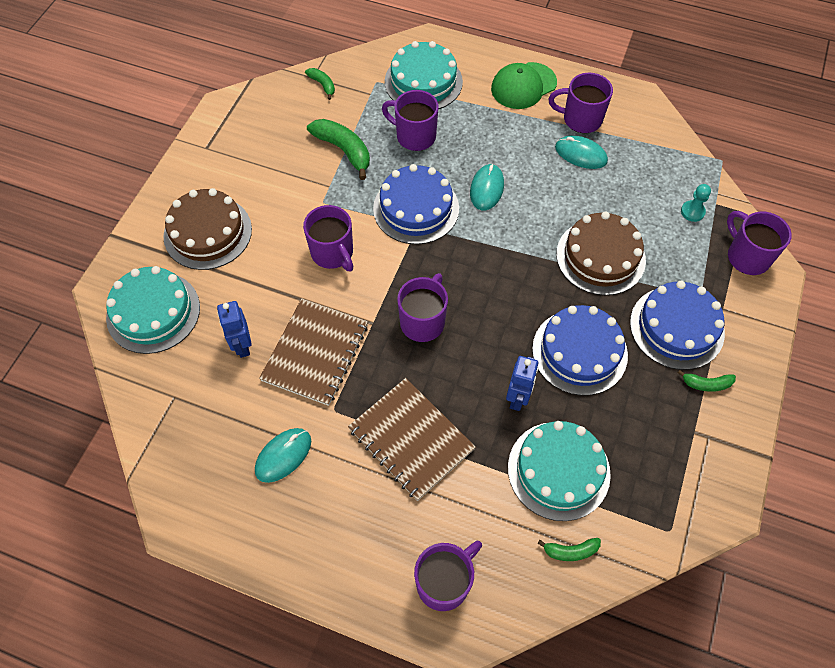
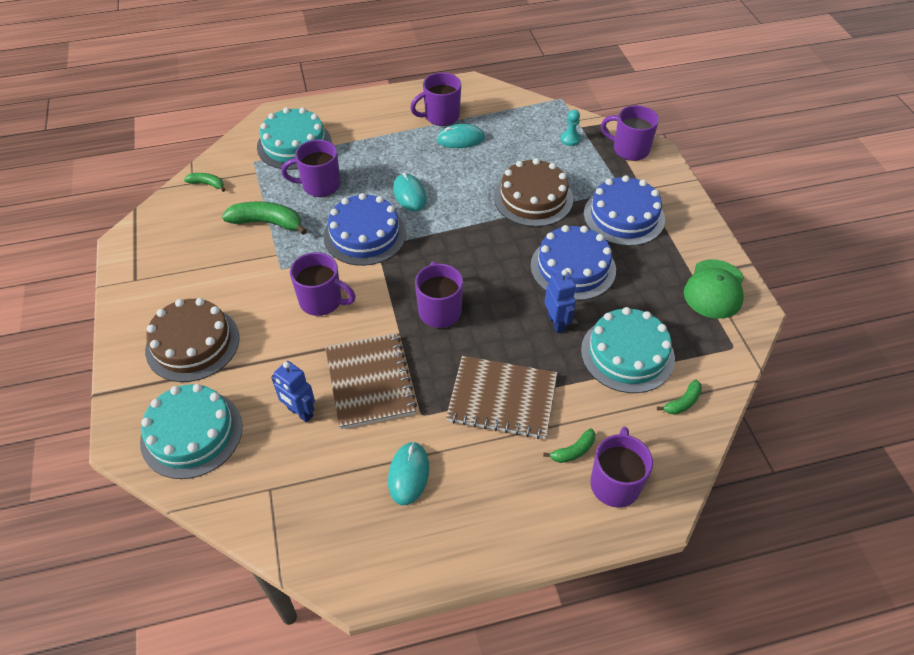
camera: 35 degrees left, 10 degrees down
(523, 86) = (378, 113): green cap -> green cap (714, 289)
(706, 384) = (674, 241): green banana -> green banana (573, 451)

